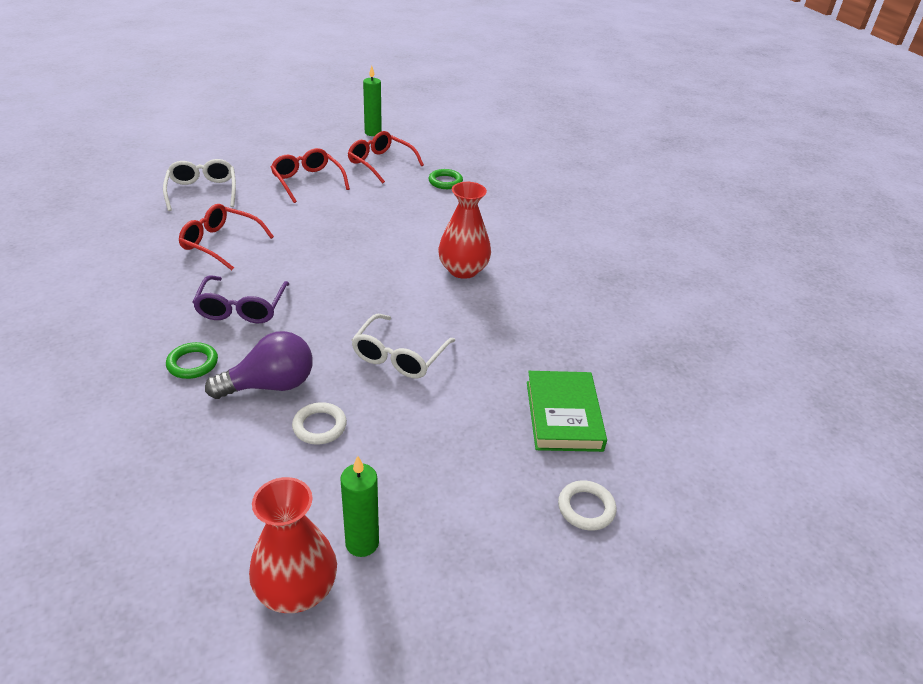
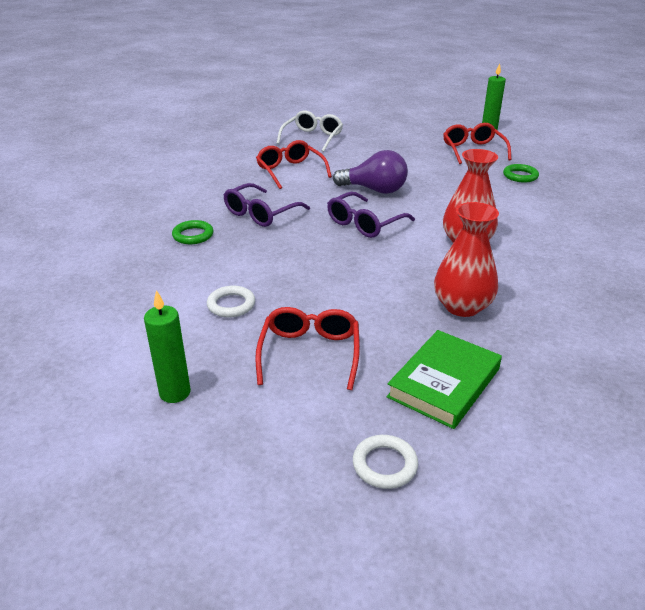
camera: 40 degrees right, 5 degrees down
(270, 385) = (227, 266): purple light bulb -> purple light bulb (374, 190)
(296, 589) = (102, 398): red vase -> red vase (462, 306)
(307, 181) = (397, 149): red glasses -> red glasses (310, 353)
(358, 282) = (364, 224): none -> purple glasses
(399, 356) = (342, 283): white glasses -> none

